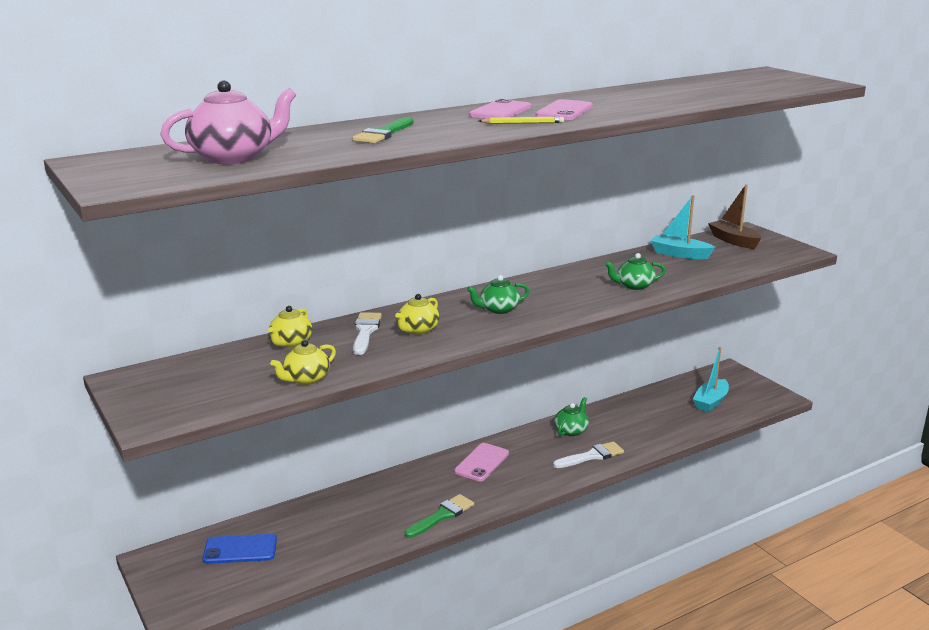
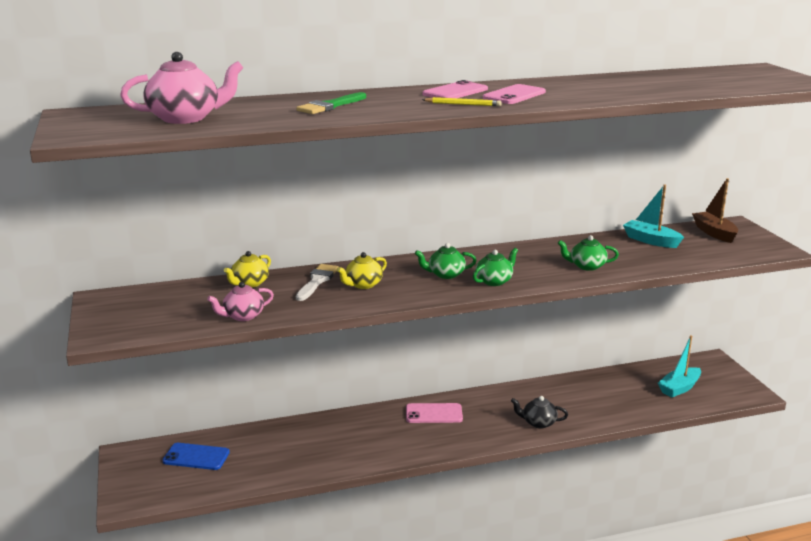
camera: 15 degrees right, 0 degrees up
(306, 379) = (242, 316): yellow teapot -> pink teapot
(442, 515) = (377, 455): green brush -> none
(482, 462) = (434, 414): pink phone -> pink phone turned 45 degrees clockwise
(571, 430) = (530, 396): green teapot -> green teapot (494, 281)
(592, 456) = (538, 423): white brush -> black teapot

